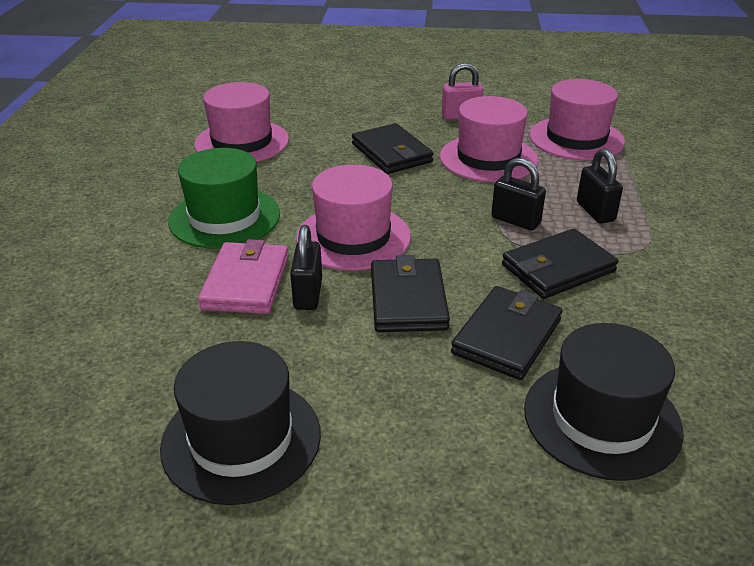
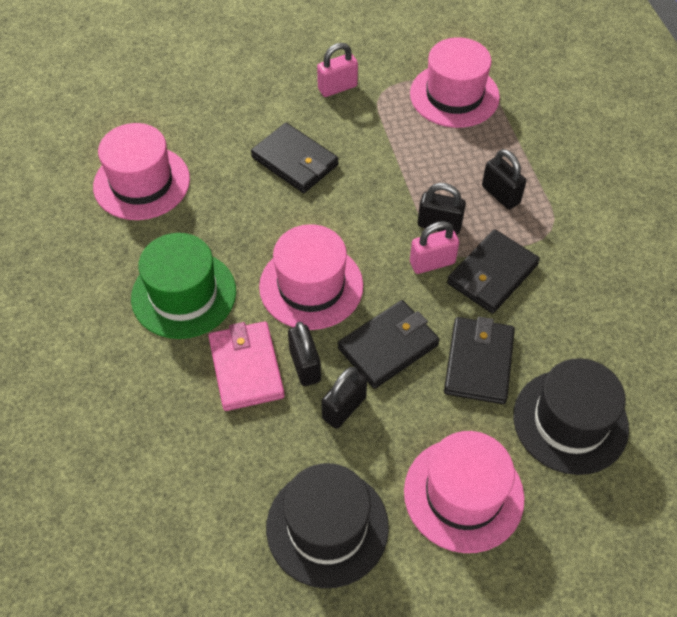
camera: 20 degrees left, 20 degrees up
(328, 338) = (344, 408): none -> black padlock
(408, 300) = (388, 346): black wallet -> black wallet turned 75 degrees clockwise
(488, 158) = (386, 145): pink hat -> pink hat (463, 494)
(493, 246) = (432, 263): none -> pink padlock

